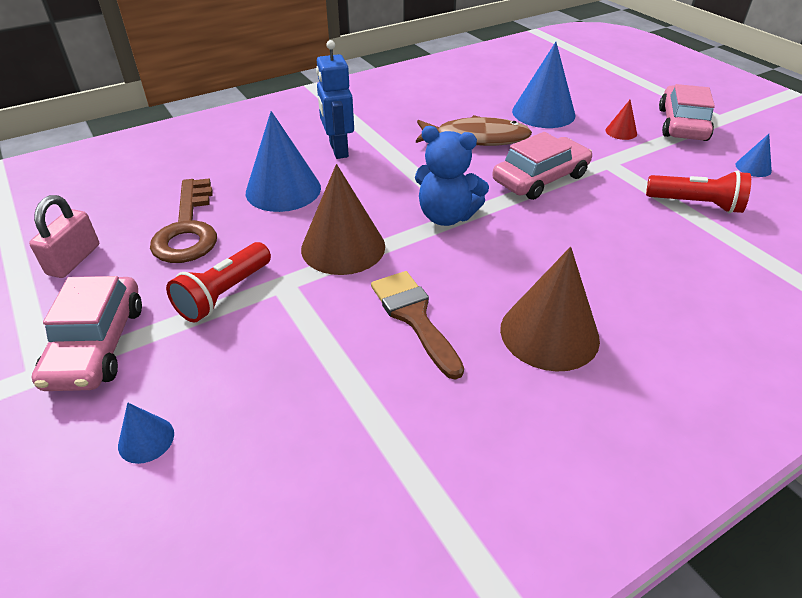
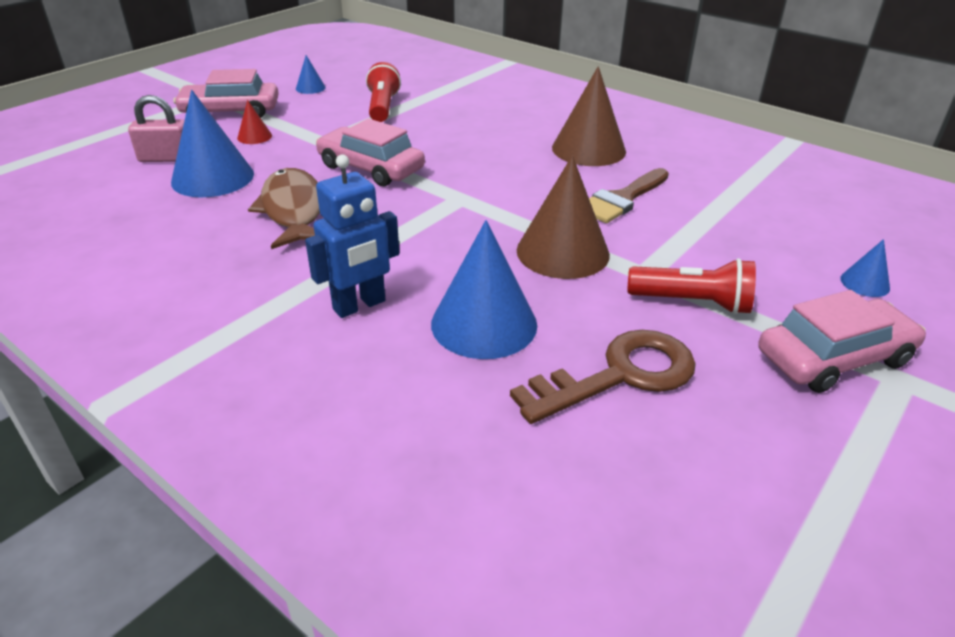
camera: 110 degrees left, 5 degrees down
(74, 260) = (762, 456): pink padlock -> pink padlock (166, 158)
(446, 216) = (469, 206): blue teddy bear -> none

